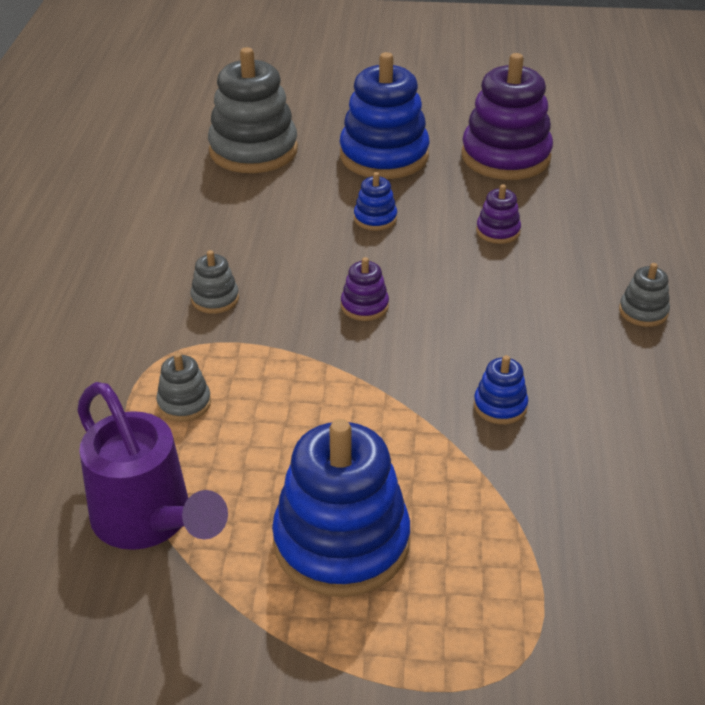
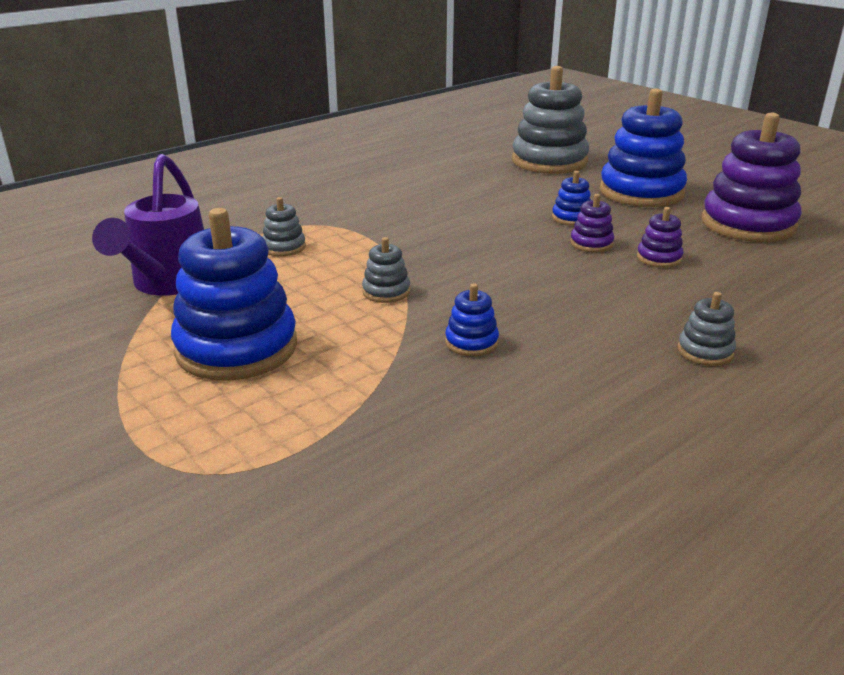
camera: 45 degrees right, 10 degrees down
(215, 299) = (391, 213): grey stacking toy -> grey stacking toy (386, 292)
(364, 306) = (477, 254): purple stacking toy -> purple stacking toy (591, 243)

